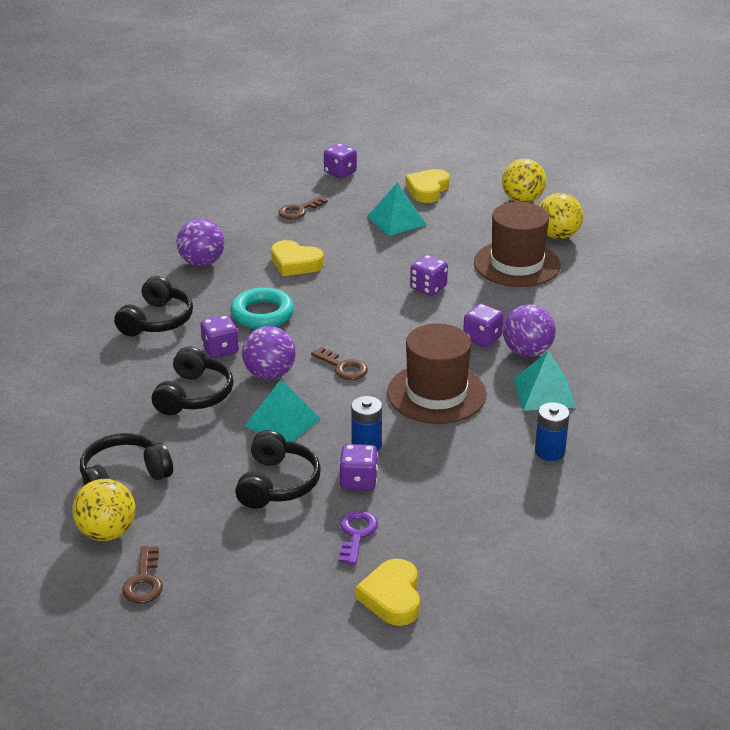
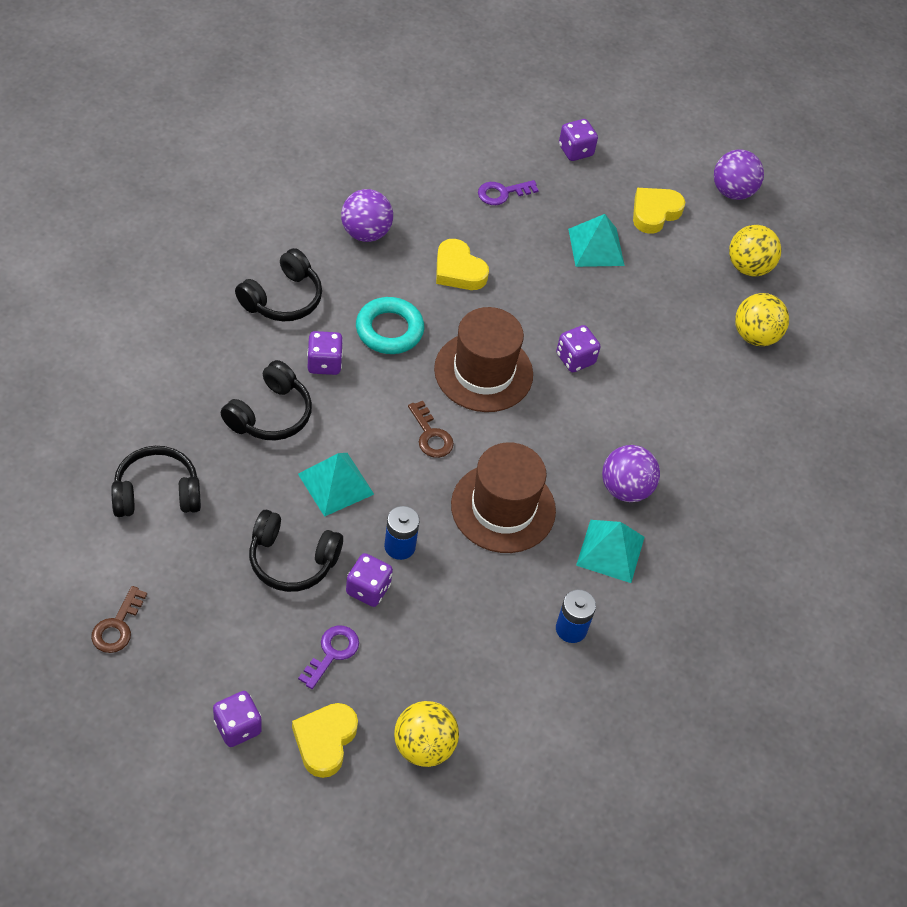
camera: 15 degrees right, 20 degrees up
(107, 532) = (111, 554): yellow ball -> yellow ball (424, 746)
(269, 374) = (355, 416): purple ball -> purple ball (732, 191)
(277, 483) = (292, 560): black headphones -> black headphones turned 75 degrees clockwise
(299, 210) = (502, 193): brown key -> purple key
(482, 338) = (590, 452): purple dice -> purple dice (237, 727)
(516, 264) = (687, 360): brown hat -> brown hat (483, 372)

